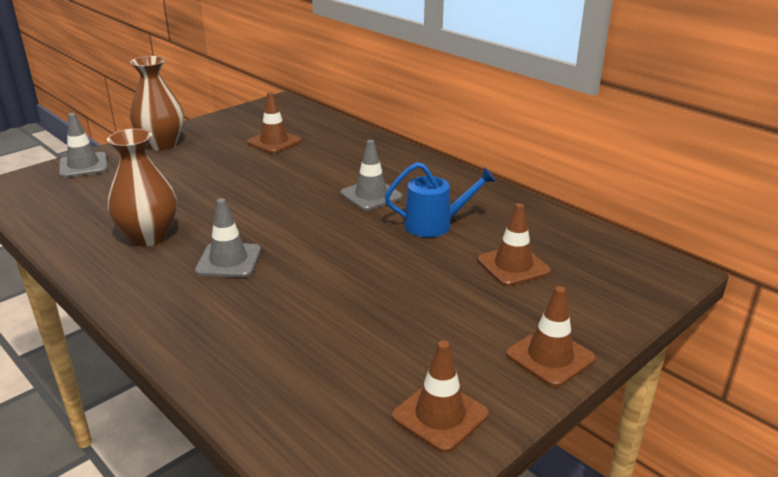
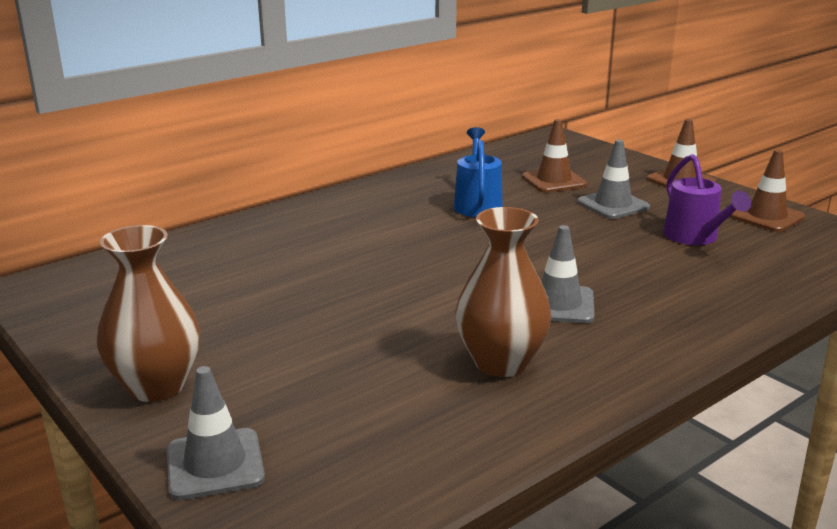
camera: 85 degrees left, 5 degrees down
(274, 142) = (207, 288): brown traffic cone -> none
(368, 347) = (695, 237): none -> purple watering can
(371, 195) = (404, 230): grey traffic cone -> grey traffic cone (613, 205)

